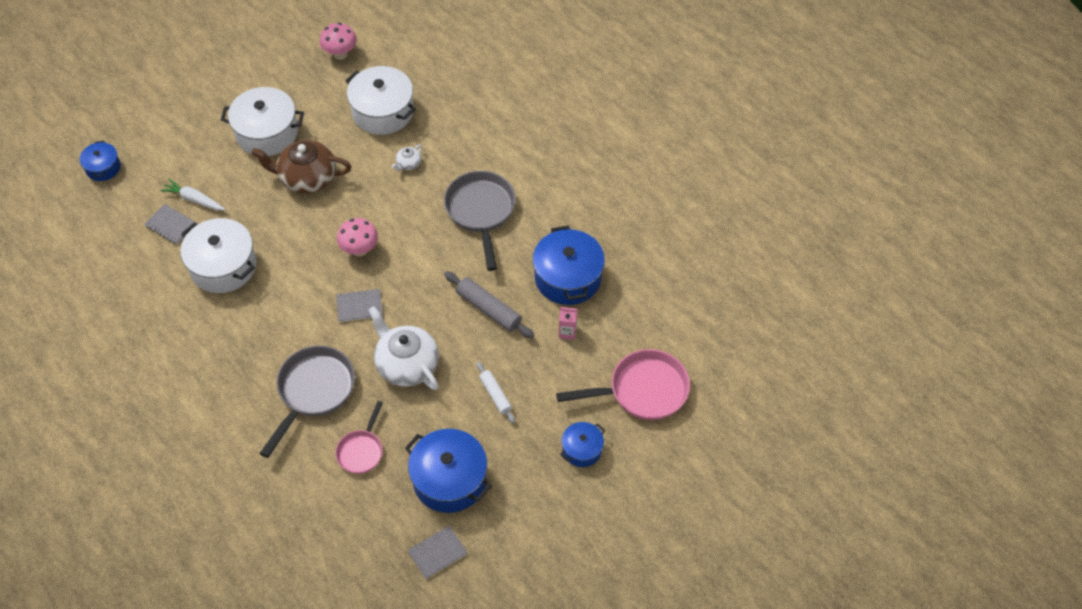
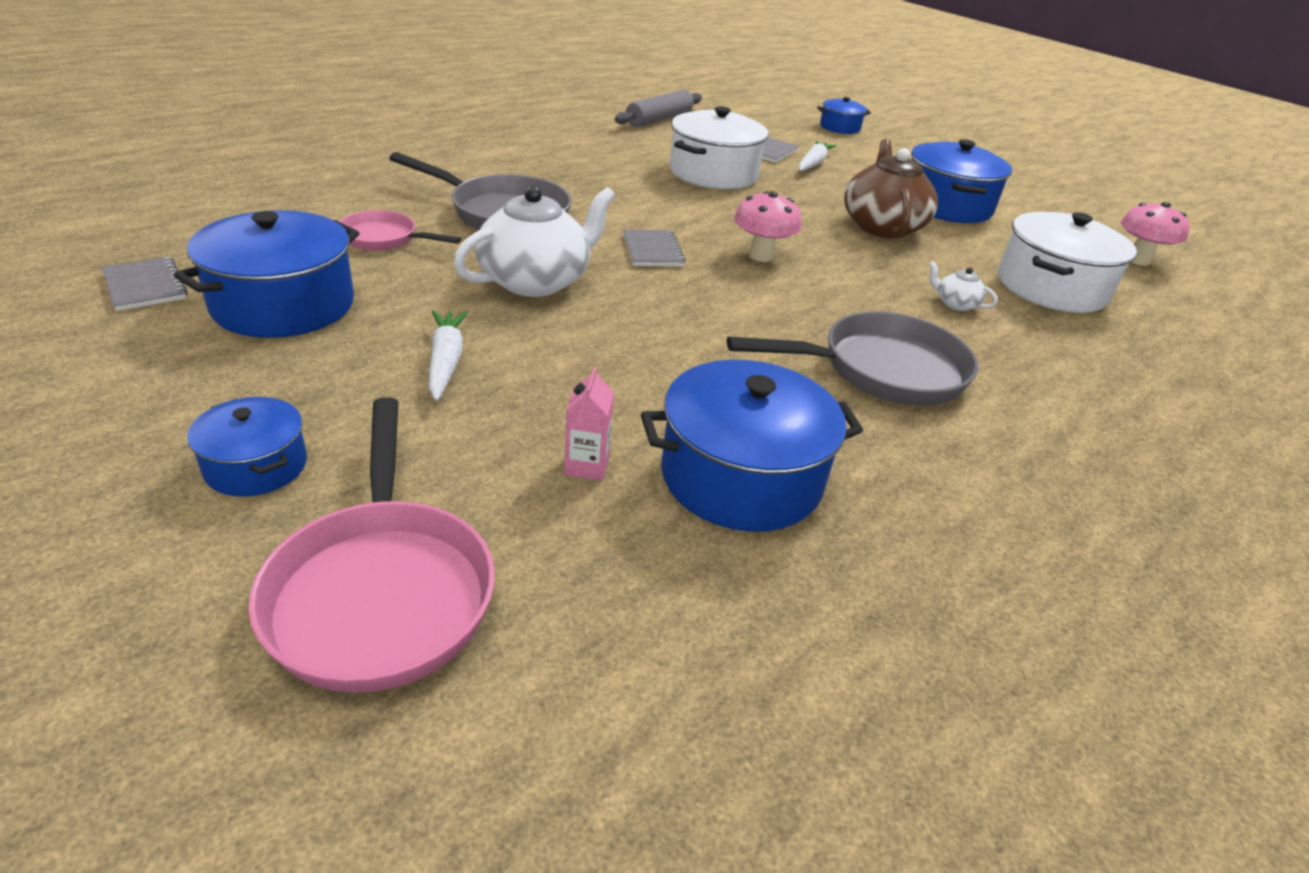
camera: 85 degrees right, 20 degrees down
(267, 133) = (946, 206): white pot -> blue pot
(489, 309) = (649, 365): grey rolling pin -> grey rolling pin (659, 119)
(495, 395) = (446, 361): white rolling pin -> white carrot

